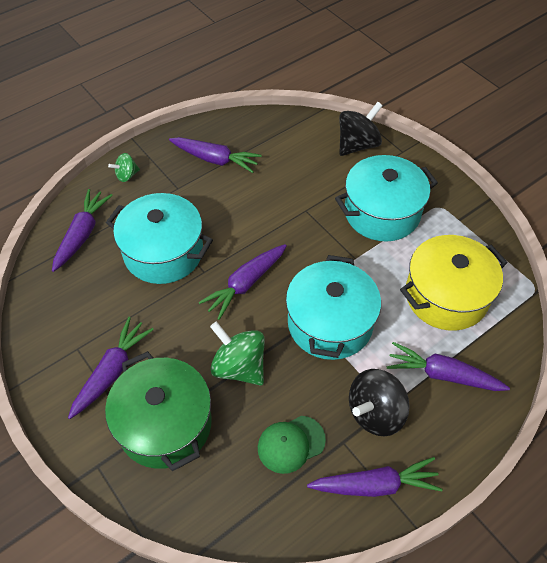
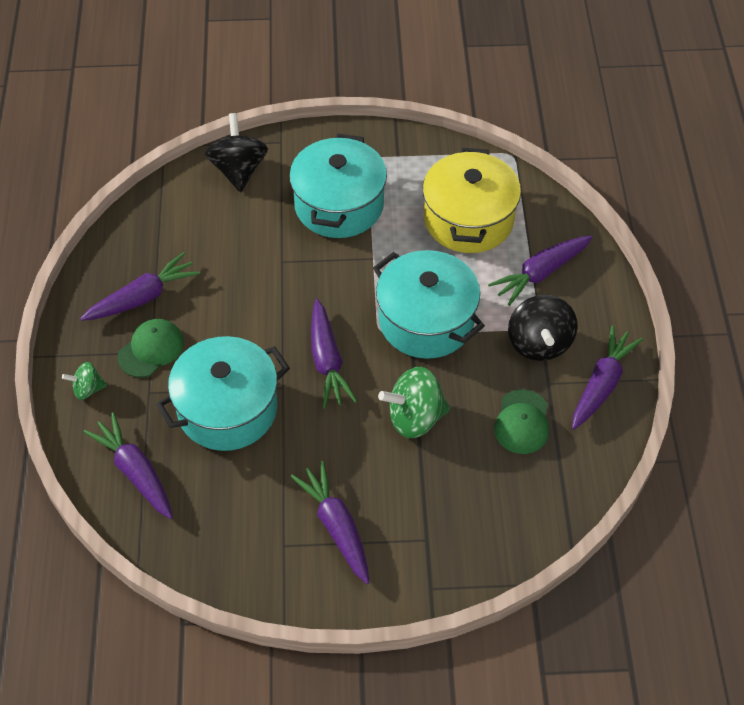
camera: 55 degrees left, 0 degrees up
(126, 175) = (88, 389): green spinning top -> green spinning top turned 75 degrees clockwise
(165, 424) = (429, 510): green pot -> none
(179, 187) = (151, 349): none -> green cap

